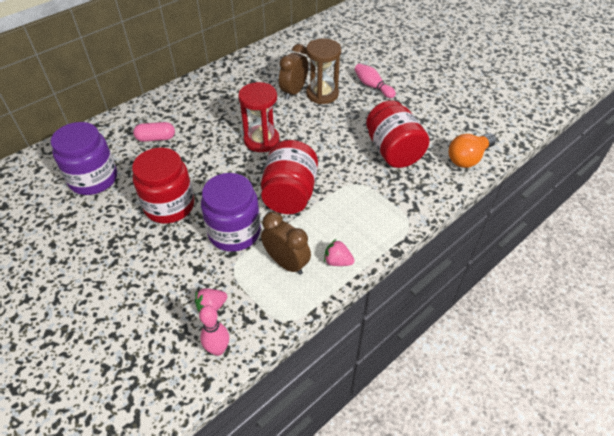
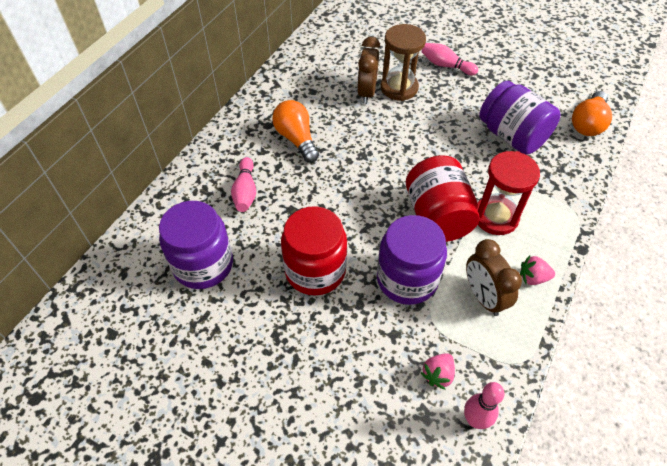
camera: 20 degrees left, 5 degrees up
(156, 138) = (245, 191): pink capsule -> pink bowling pin
(217, 112) = (296, 139): none -> orange light bulb
(261, 140) = (368, 161): red hourglass -> red hourglass (495, 217)
(286, 263) = (483, 297): brown clock -> brown clock turned 135 degrees counterclockwise
(393, 151) = (512, 136): red jar -> purple jar

